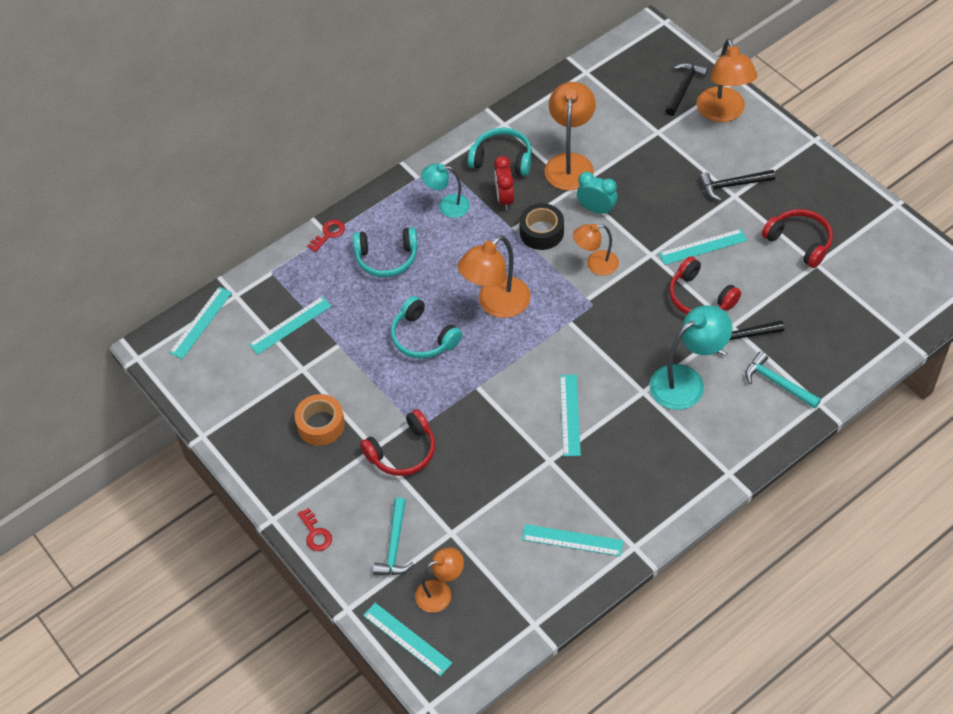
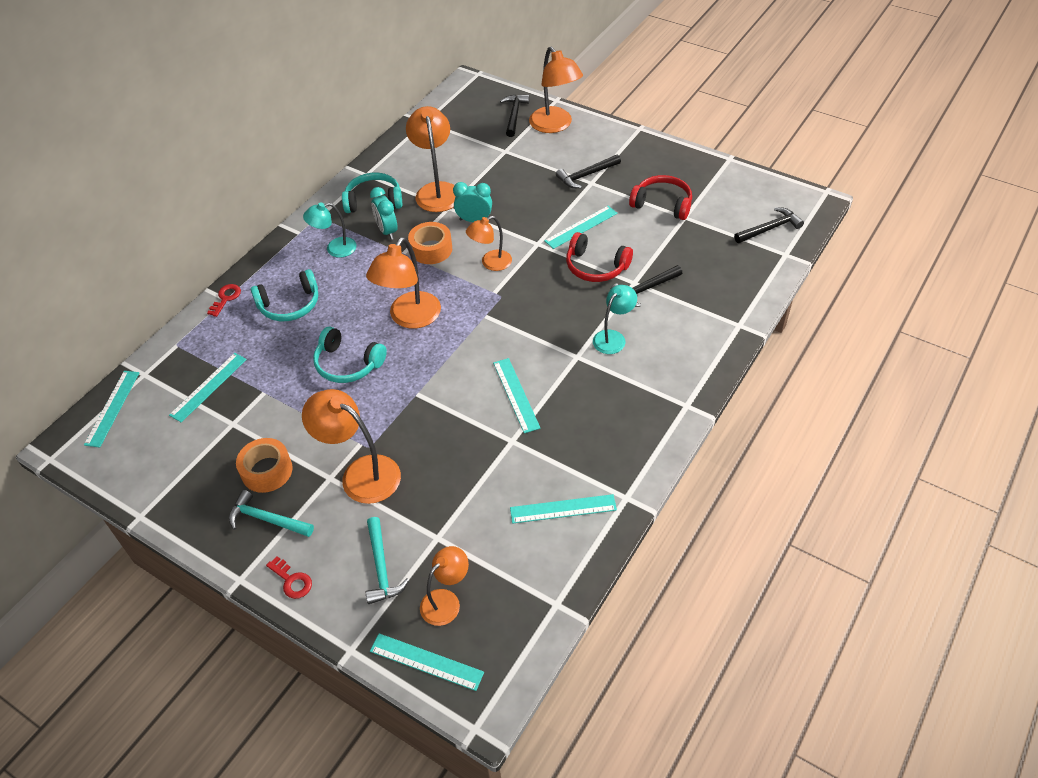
camera: 20 degrees left, 5 degrees down
(403, 452) = (361, 473): red headphones -> orange lamp
(504, 199) = (387, 231): red clock -> turquoise clock
(541, 232) = (431, 249): black tape -> orange tape
(686, 381) = (613, 337): turquoise lamp -> turquoise lamp, size x0.62
(777, 383) = (695, 318): turquoise hammer -> turquoise hammer (267, 519)
(901, 302) = (770, 228): none -> black hammer

